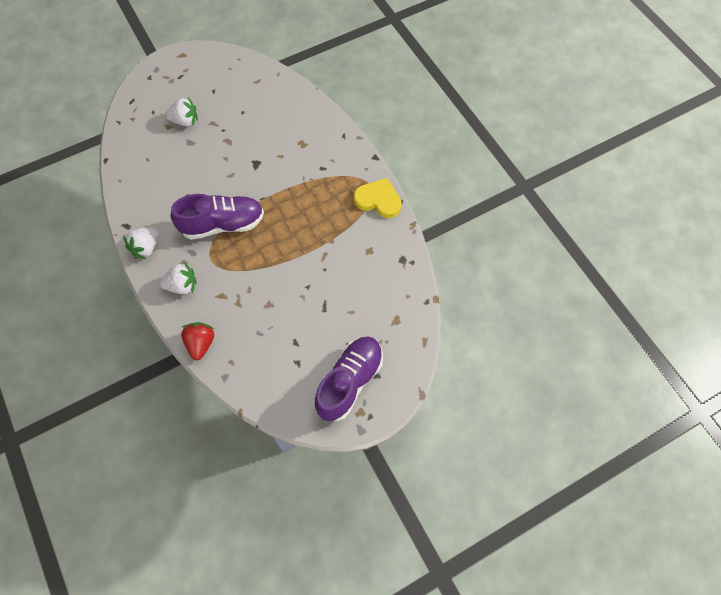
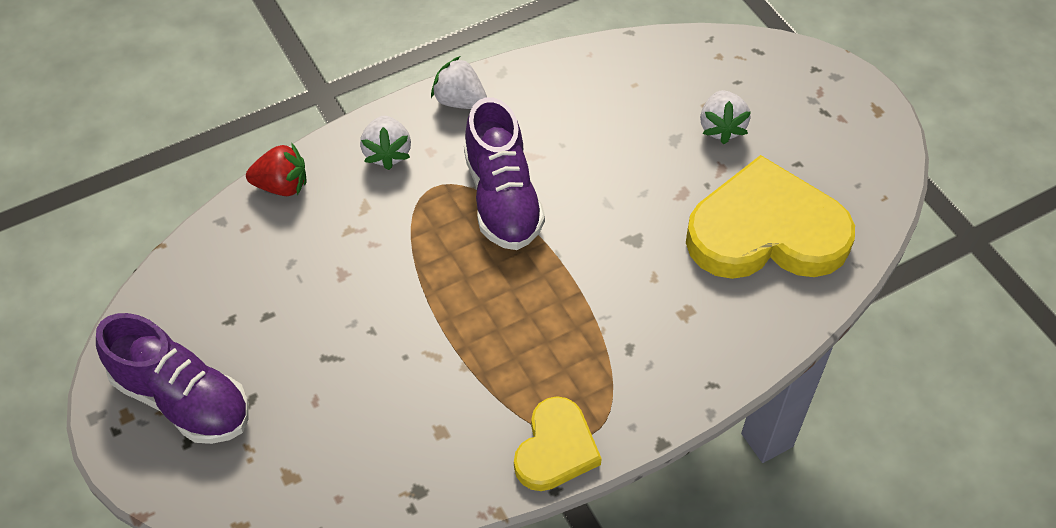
camera: 90 degrees right, 10 degrees down
(255, 107) = (766, 231): none -> yellow heart

